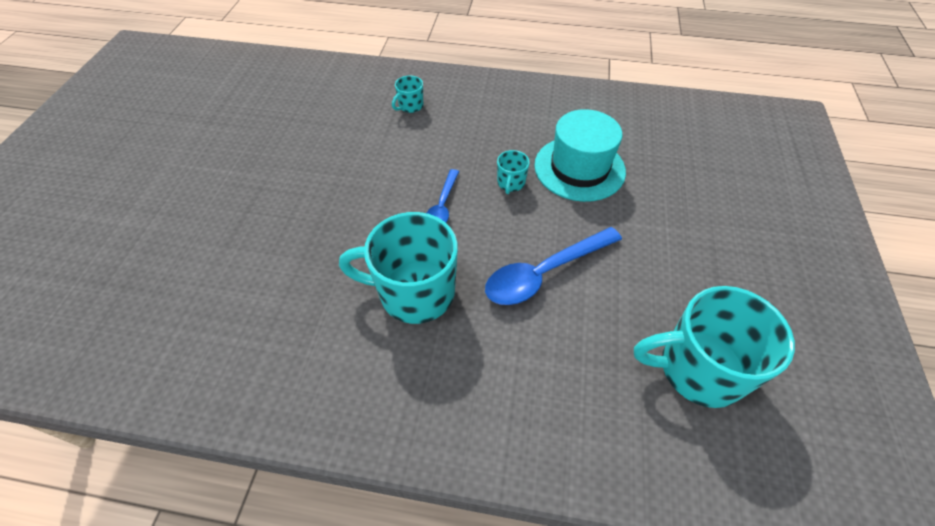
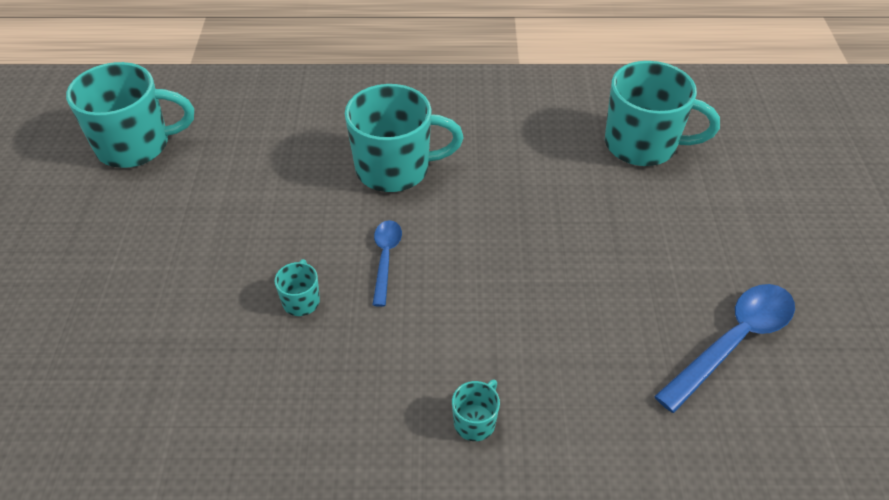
camera: 170 degrees right, 5 degrees down
(158, 285) = (643, 145): none -> turquoise mug
(544, 273) = (264, 202): blue spoon -> blue spoon (733, 342)
(579, 168) = (204, 338): turquoise hat -> none

